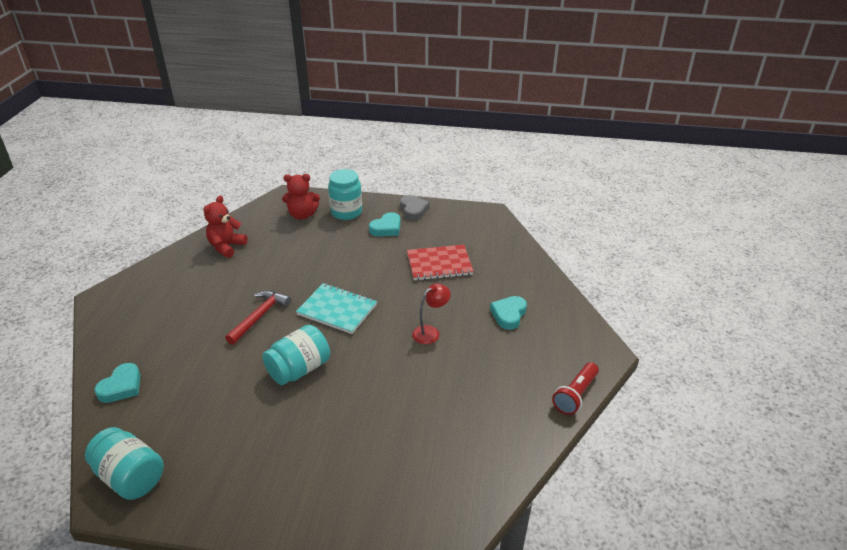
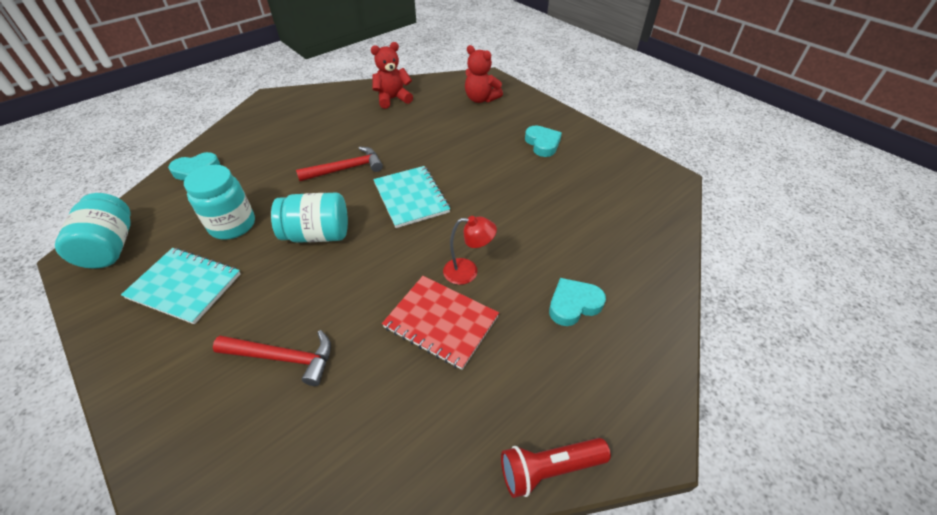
camera: 40 degrees right, 10 degrees up
(242, 458) = (184, 286): none -> turquoise notebook
(346, 212) = (522, 113): turquoise jar -> turquoise jar (232, 225)
(376, 445) = (283, 358): none -> red hammer
(386, 228) = (542, 144): turquoise heart -> turquoise heart turned 105 degrees counterclockwise
(413, 210) = (588, 138): grey heart -> none
(439, 264) = (556, 205): red notebook -> red notebook (441, 322)

